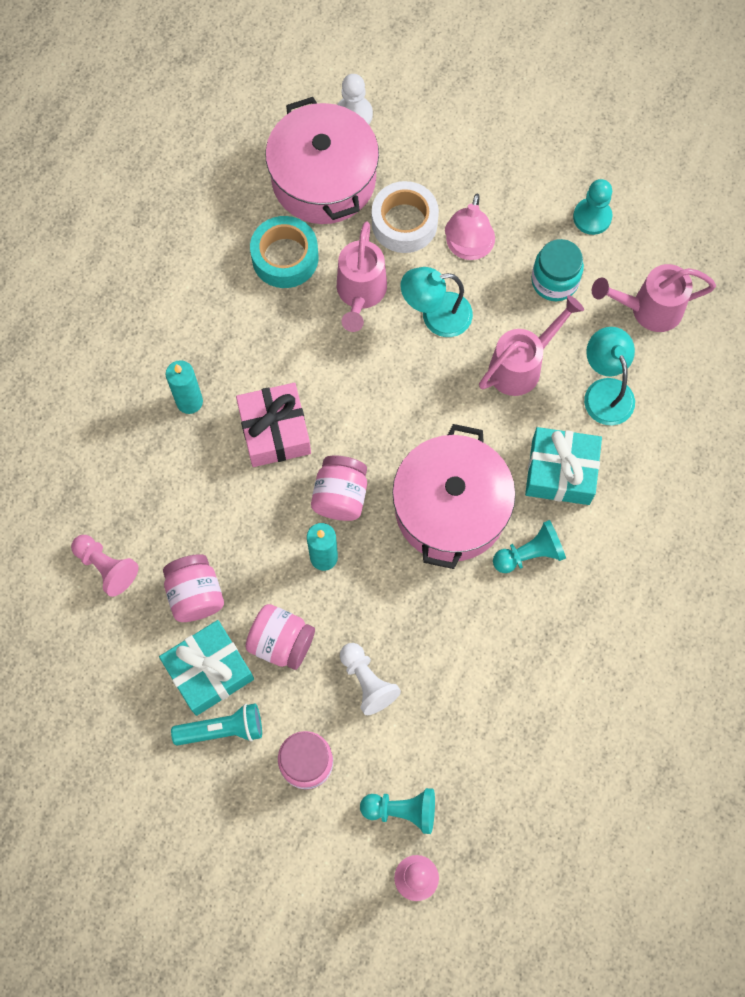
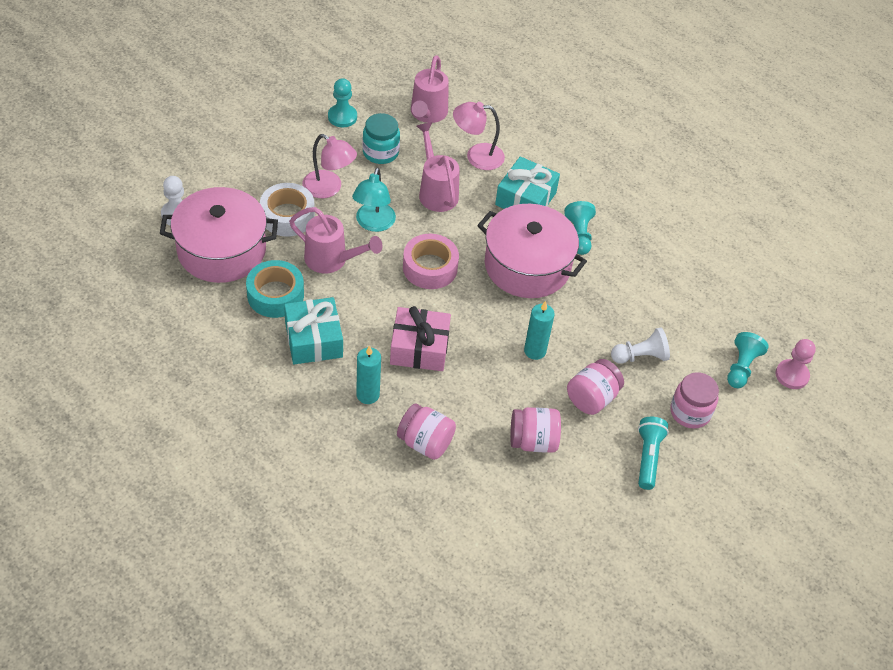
camera: 75 degrees left, 20 degrees down
(106, 567) = (486, 495): pink pawn -> none
(209, 671) = (598, 451): turquoise gift -> turquoise gift (313, 340)
(340, 496) = (490, 325): pink jar -> pink jar (425, 442)
(397, 401) = (430, 267): none -> pink tape
(605, 391) = (477, 156): turquoise lamp -> pink lamp

